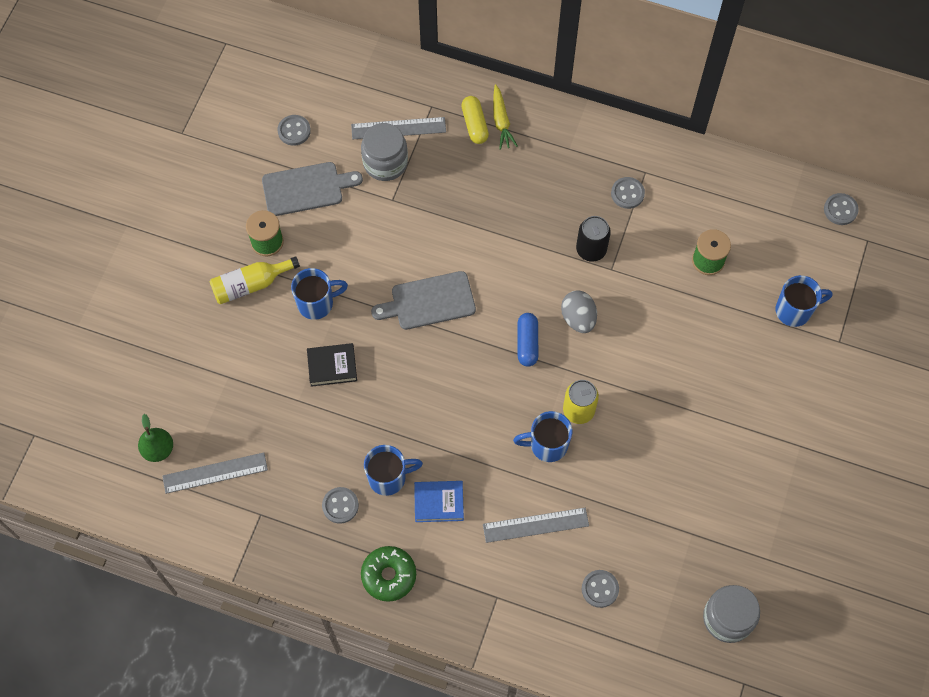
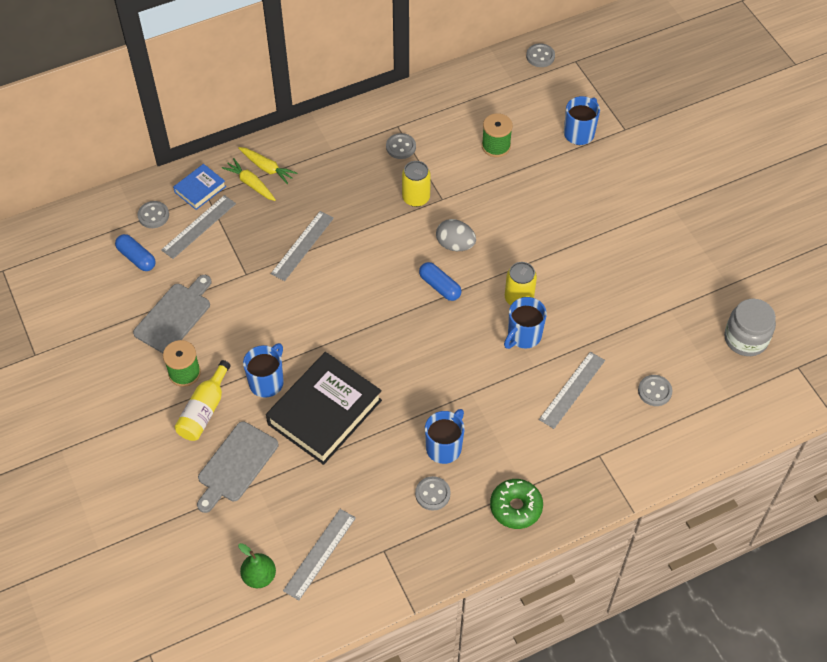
camera: 45 degrees left, 10 degrees down
(294, 131) = (122, 286): grey button -> grey button (153, 215)
(327, 115) = (136, 258): none -> blue capsule
(332, 366) = (324, 412): black book -> black book, size x2.04
(385, 162) = (214, 255): grey jar -> none
(429, 301) = (345, 316): grey cutting board -> grey cutting board (236, 465)
(439, 502) = (495, 432): blue book -> blue book (200, 189)
(459, 213) = (302, 245): none -> grey ruler
(474, 124) = (251, 184): yellow capsule -> yellow carrot
(591, 249) = (416, 198): black can -> yellow can

